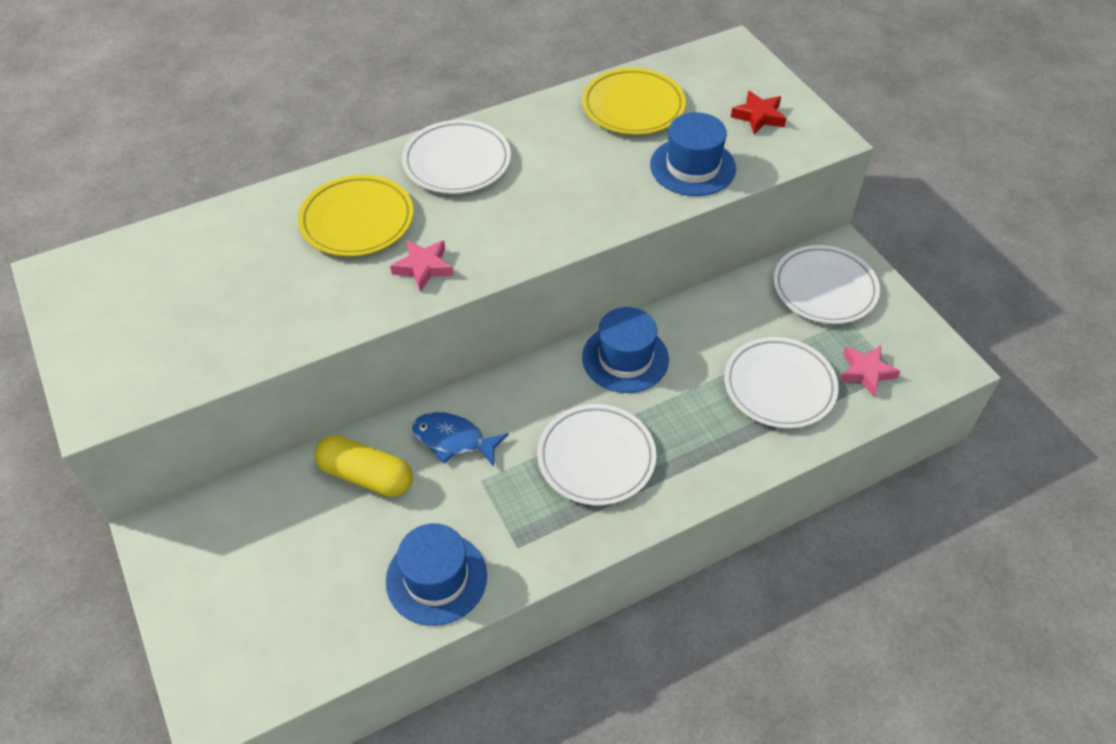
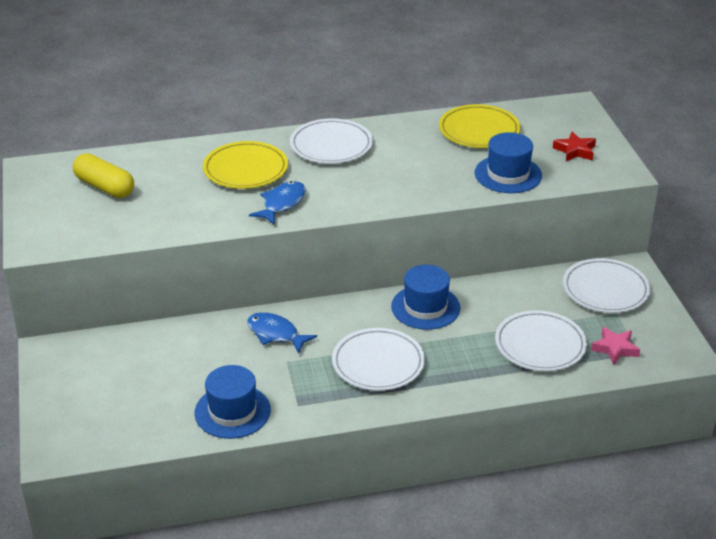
camera: 15 degrees right, 15 degrees down
(366, 476) = (204, 343): yellow capsule -> yellow capsule (105, 187)
(423, 267) = (282, 204): pink star -> blue fish

